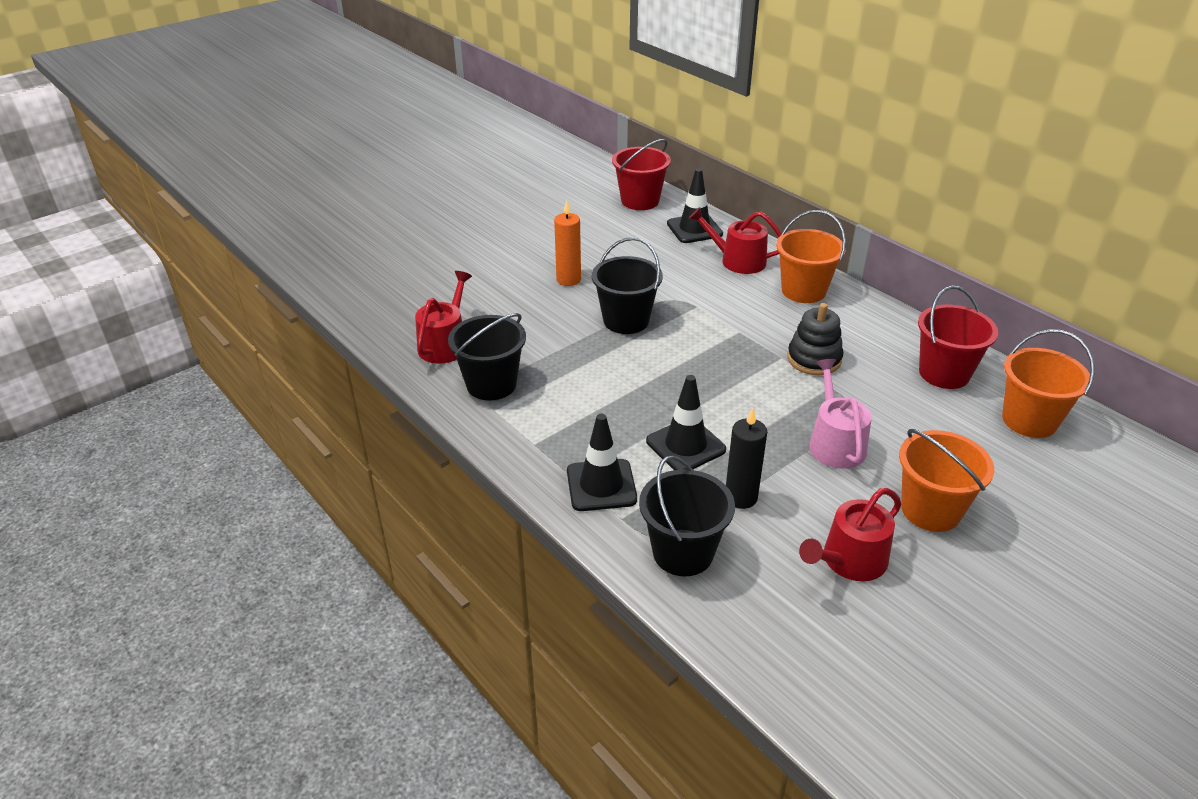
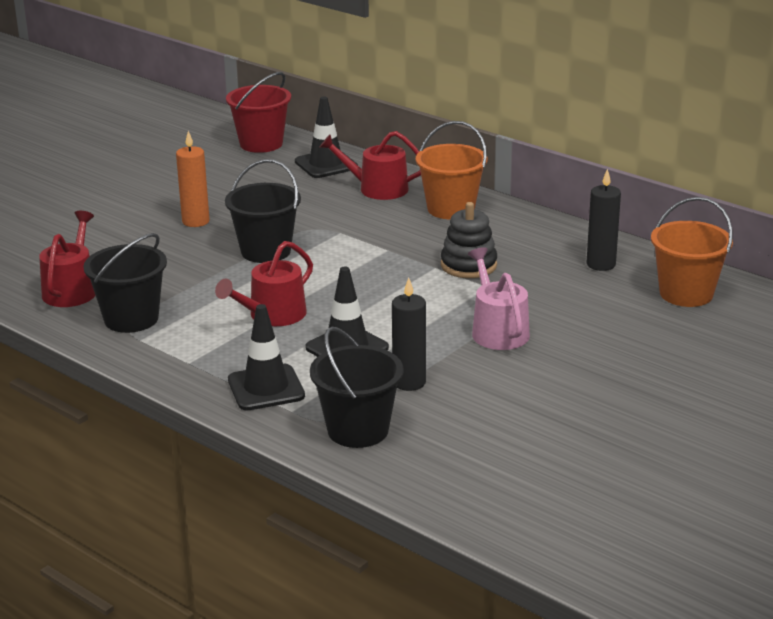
camera: 10 degrees left, 10 degrees down
(849, 561) = (521, 418): red watering can -> red watering can (272, 315)
(930, 510) = (595, 372): orange bucket -> none
(944, 373) = (601, 264): red bucket -> black candle

